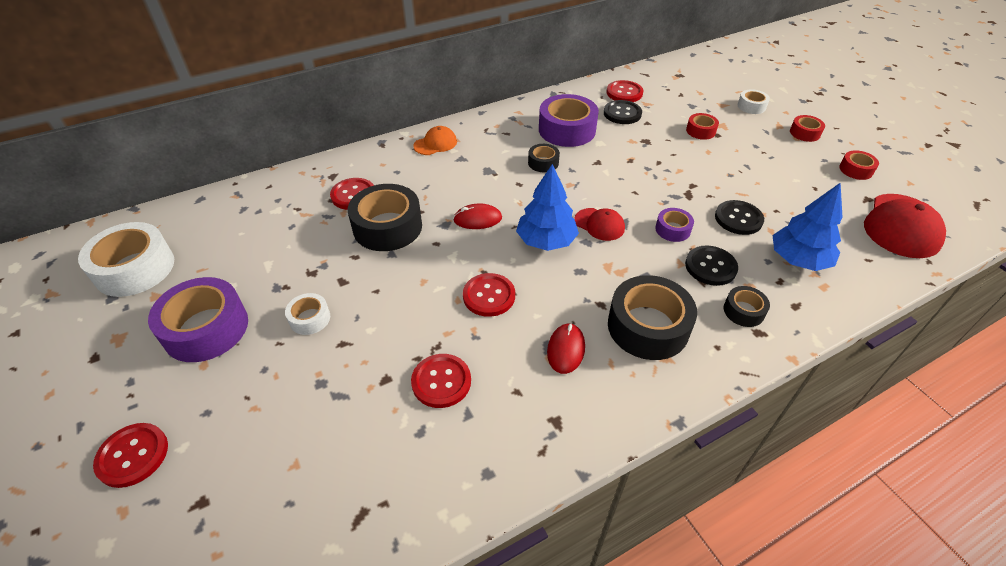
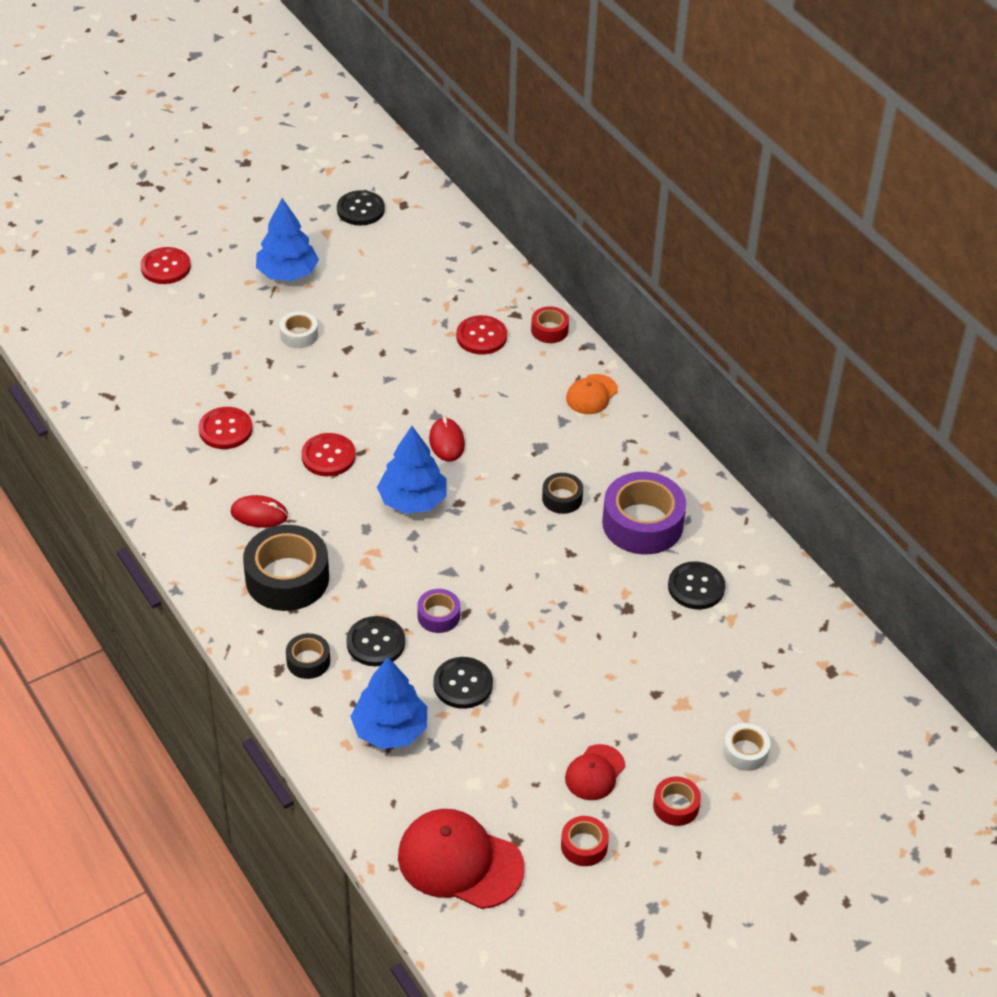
camera: 85 degrees right, 0 degrees up
(135, 269) = (360, 209): white tape -> black button
(206, 328) = (287, 273): purple tape -> blue tree
(387, 227) = (429, 371): black tape -> none
(435, 144) = (591, 394): orange cap -> orange cap turned 75 degrees clockwise
(599, 224) = (444, 548): red cap -> red cap (594, 773)
(624, 93) = (757, 594): red button -> none
(700, 131) = (662, 675): red tape -> red tape (549, 330)

